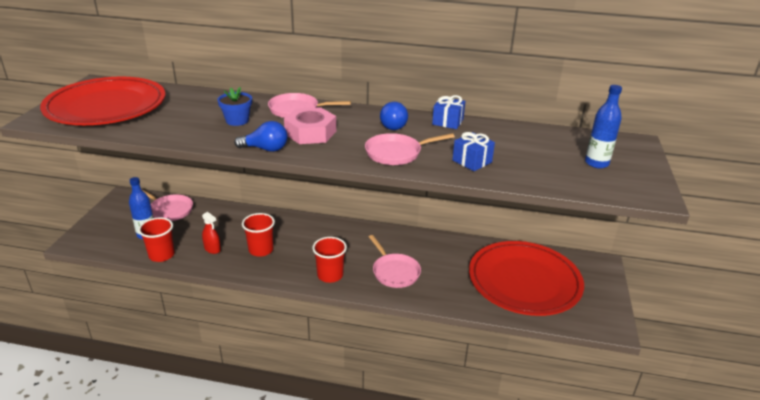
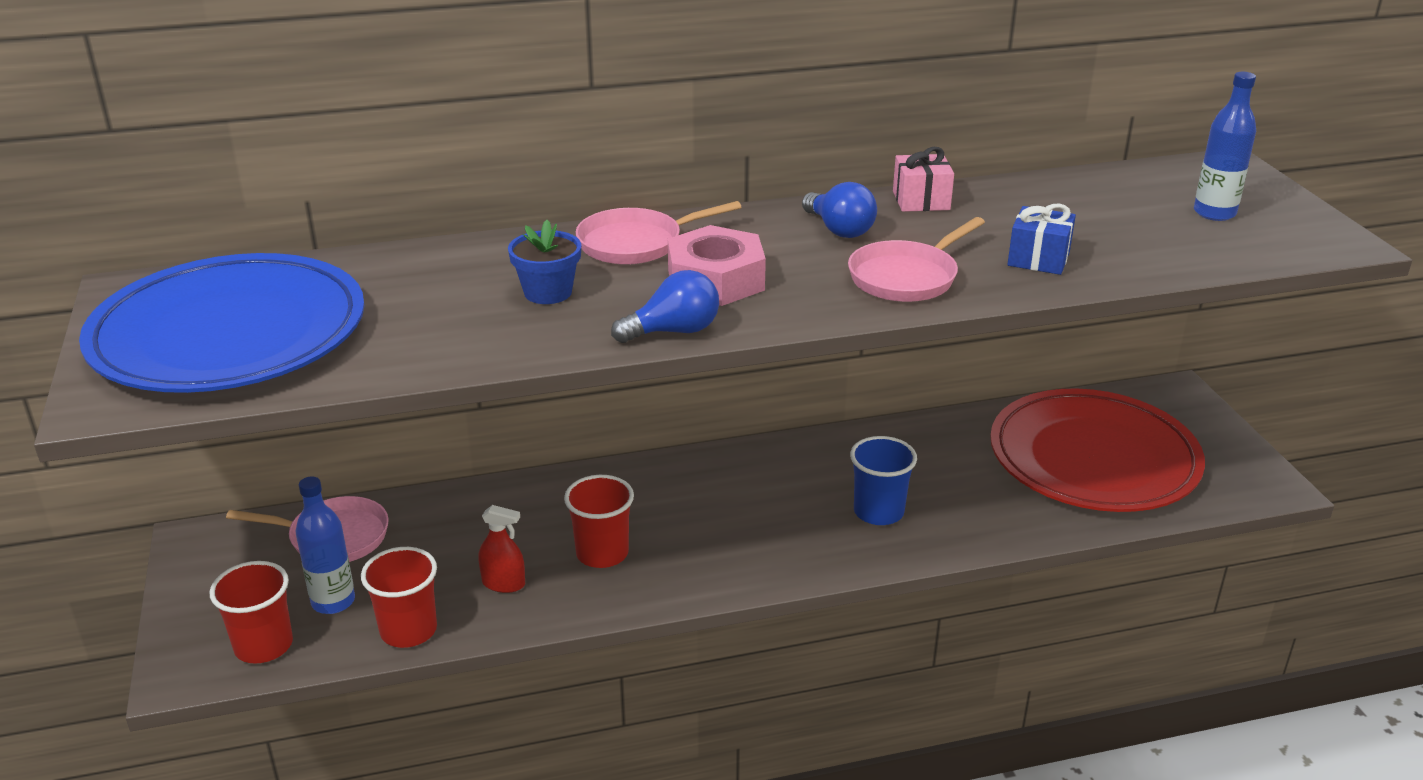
camera: 25 degrees left, 0 degrees up
(106, 106) = (229, 334): red plate -> blue plate
(330, 275) = (774, 556): red cup -> red cup (264, 646)
(394, 272) = (878, 512): pink pan -> blue cup
(448, 122) = (921, 200): blue gift -> pink gift

